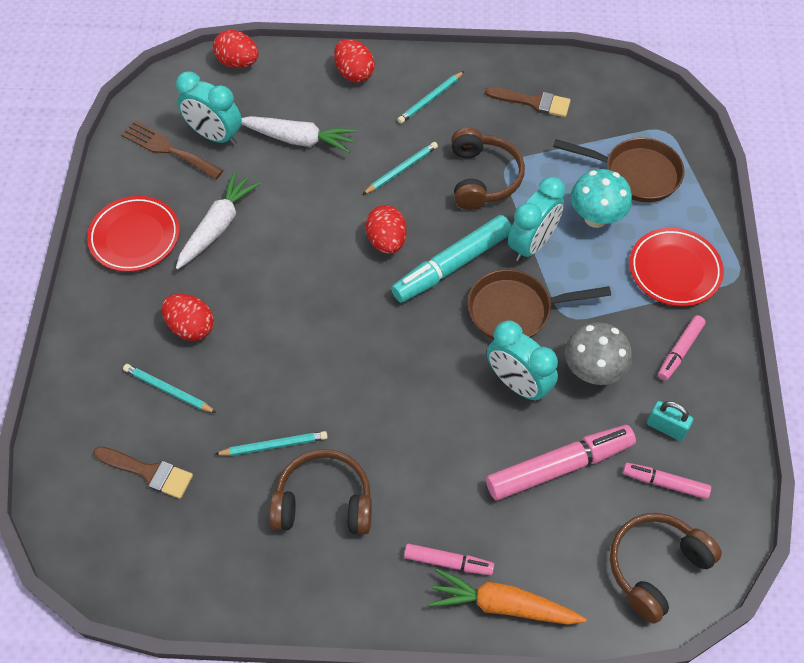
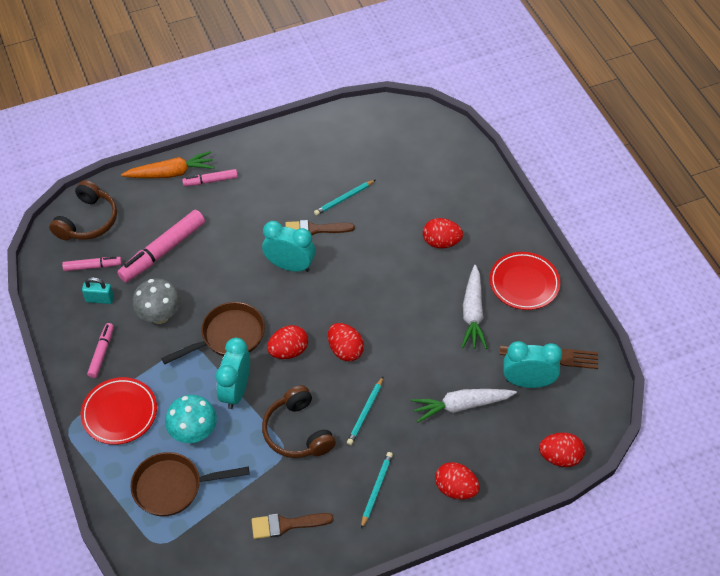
camera: 155 degrees right, 5 degrees down
(148, 472) = (407, 160): brown brush -> brown brush (314, 229)
(168, 390) = (428, 203): turquoise pencil -> none
(324, 501) = (297, 183): brown headphones -> none
(452, 265) = (288, 351): turquoise marker -> red egg
(517, 384) = (208, 289): turquoise clock -> turquoise clock (290, 266)

